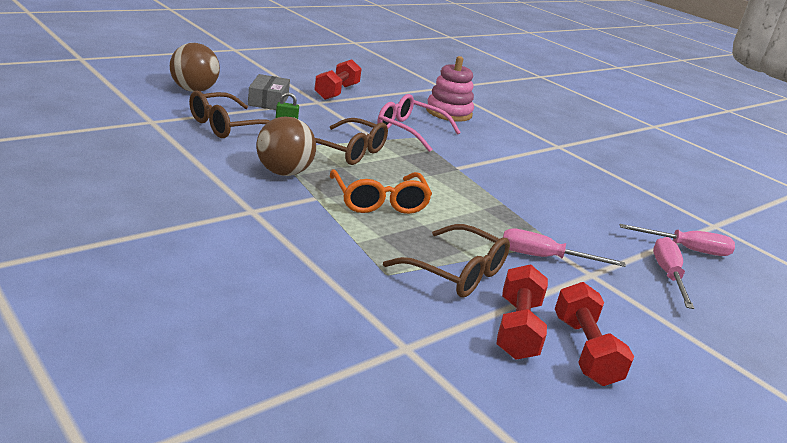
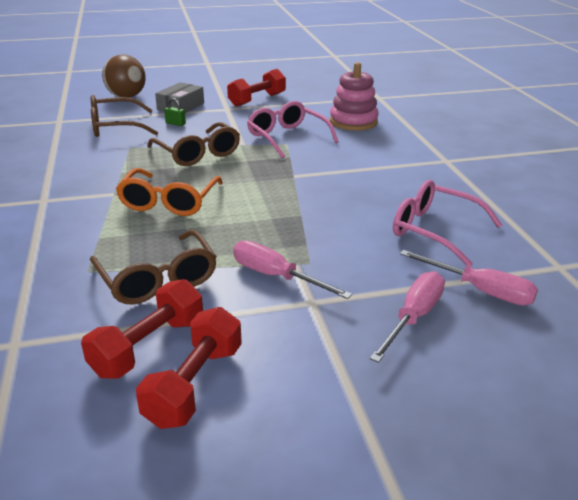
camera: 30 degrees right, 5 degrees up
(284, 172) = (113, 169): brown ball -> none
(612, 207) = (434, 230): none -> pink glasses

